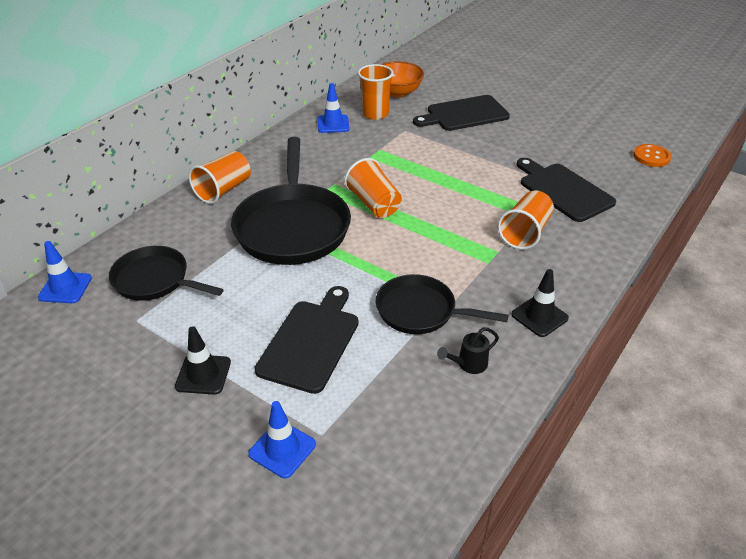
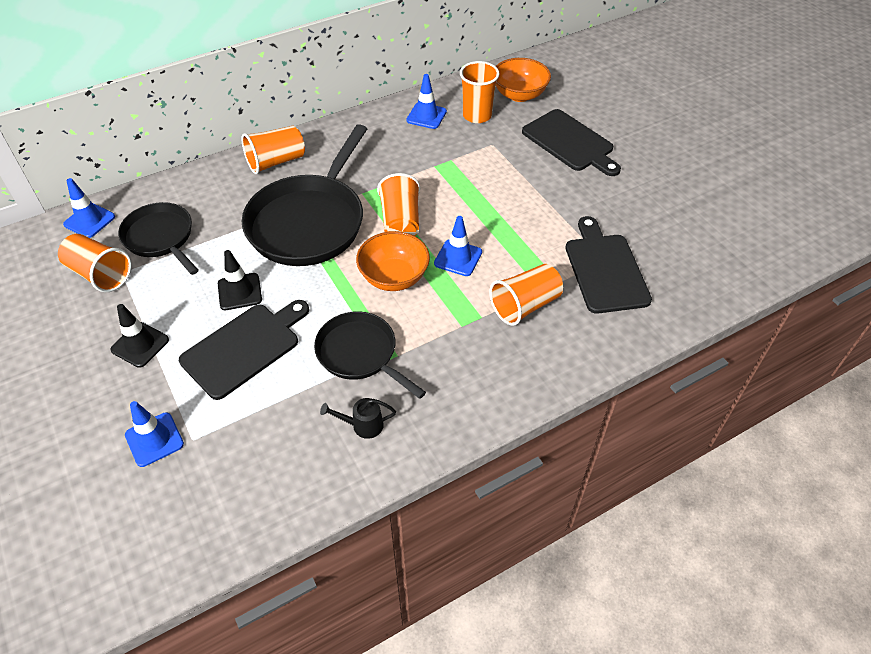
camera: 25 degrees right, 10 degrees up
(112, 329) = (100, 274): none -> orange cup
(402, 245) = (394, 277): none -> orange bowl
(443, 216) = (458, 258): none -> blue traffic cone
(464, 114) = (570, 142): black cutting board -> black cutting board turned 135 degrees counterclockwise
(539, 316) = (467, 403): black traffic cone -> black traffic cone (239, 292)
(651, 157) = (741, 260): orange button -> none

